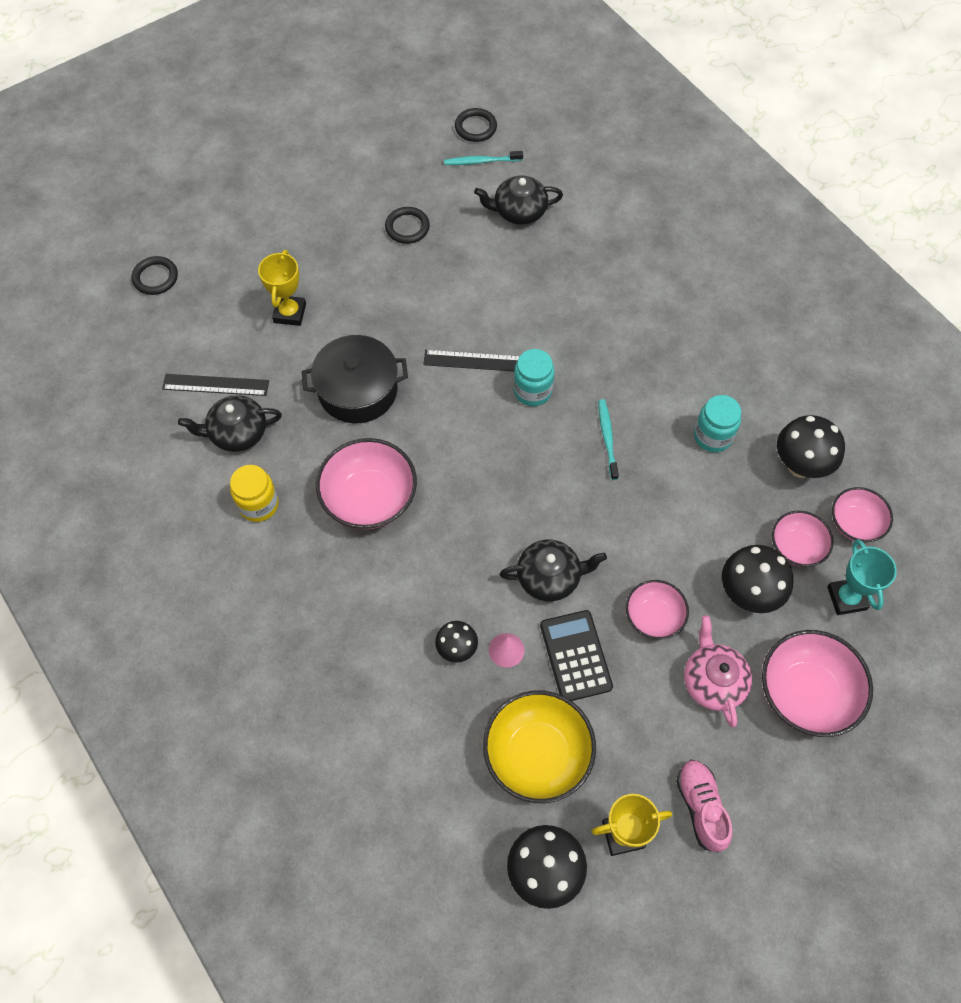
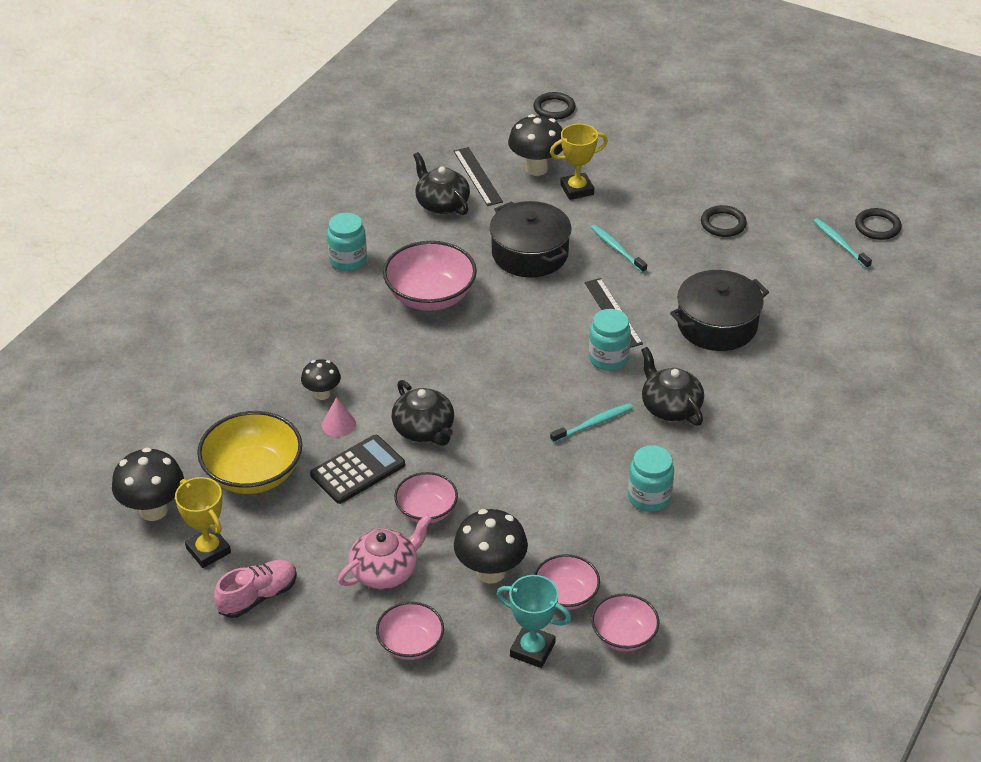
camera: 65 degrees right, 20 degrees down
(258, 504) = (384, 238): yellow jar -> none
(272, 551) = (348, 261): none -> turquoise jar
(392, 320) = (616, 248): none -> turquoise toothbrush
(519, 211) = (803, 286): black teapot -> black teapot (670, 407)
(533, 293) = (717, 325): none -> black pot
(800, 466) = (662, 573): black mushroom -> black mushroom (536, 168)
(806, 693) = (410, 644): pink bowl -> pink bowl, size x0.60
(846, 598) = (532, 649): turquoise trophy -> turquoise trophy turned 60 degrees clockwise

